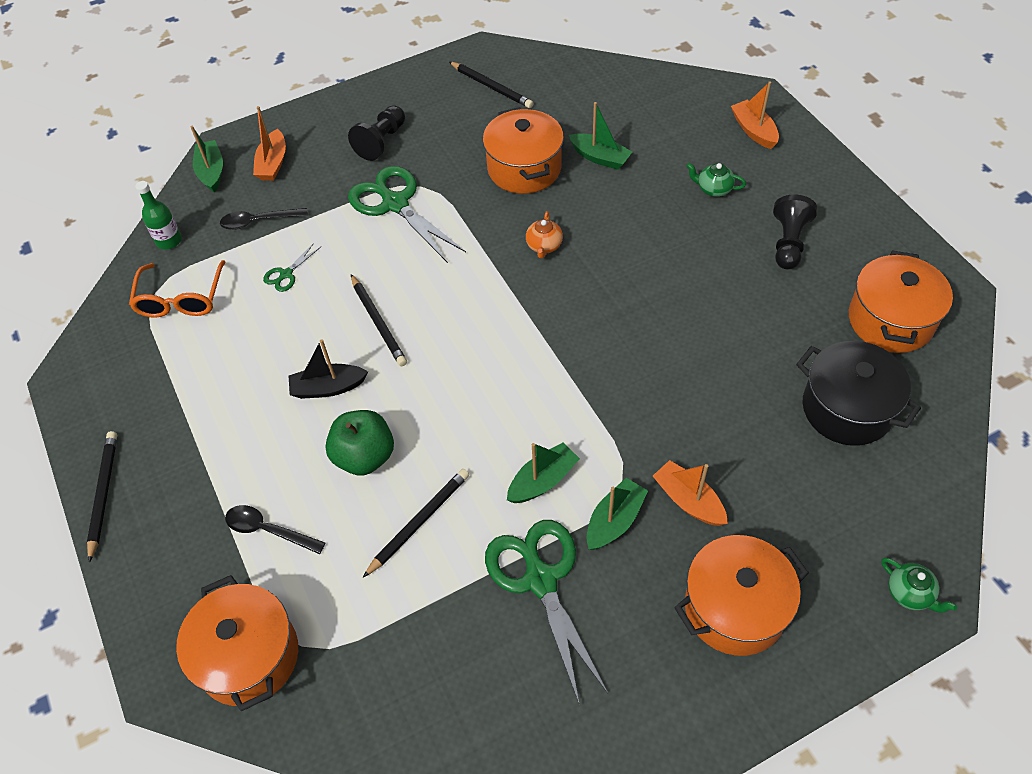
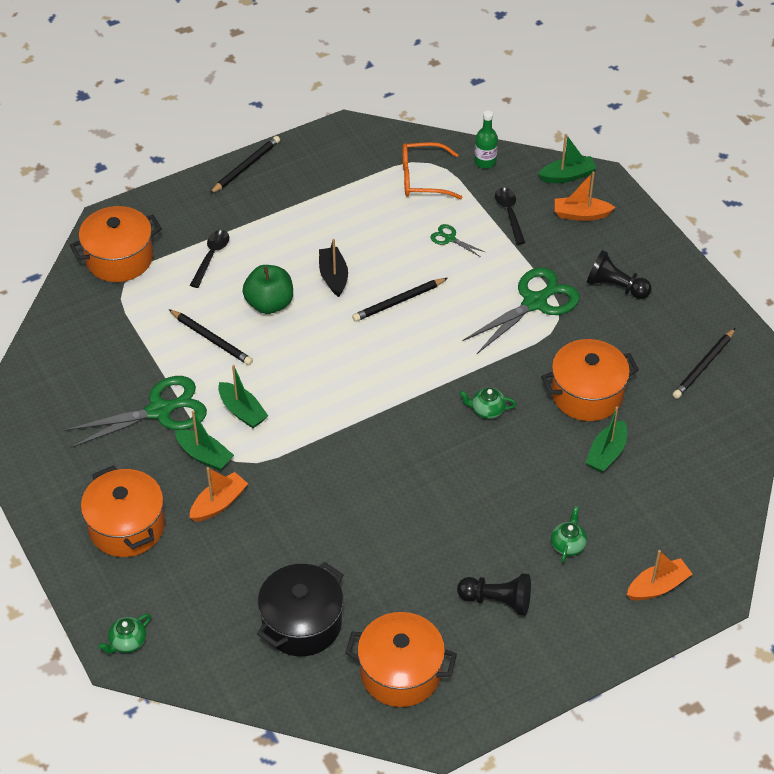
camera: 85 degrees right, 5 degrees down
(103, 494) = (246, 167): black pencil -> black pencil turned 45 degrees counterclockwise
(544, 246) = (487, 410): orange teapot -> green teapot

